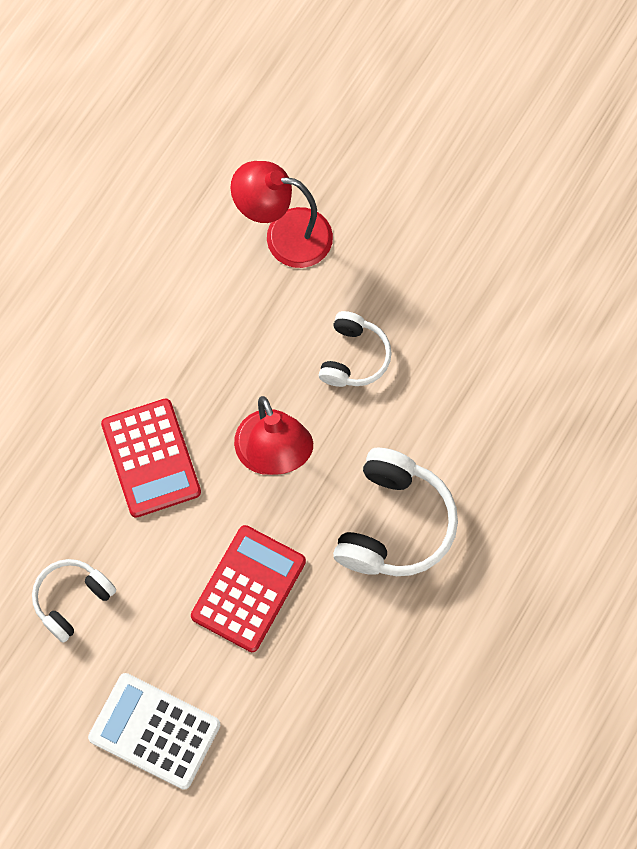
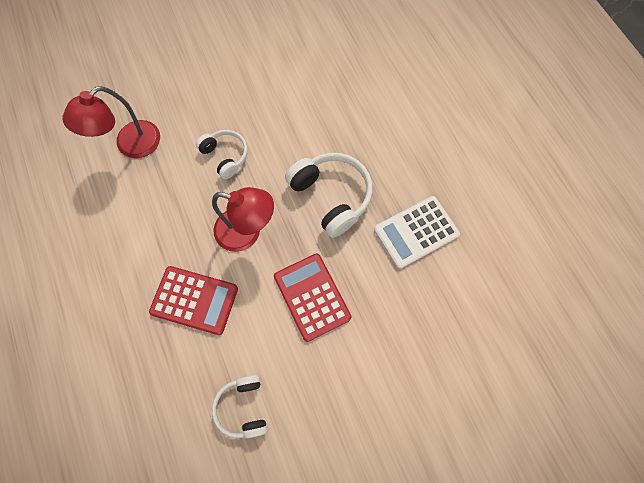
camera: 55 degrees left, 0 degrees up
(154, 731) = (359, 410): white calculator -> white calculator (416, 232)

